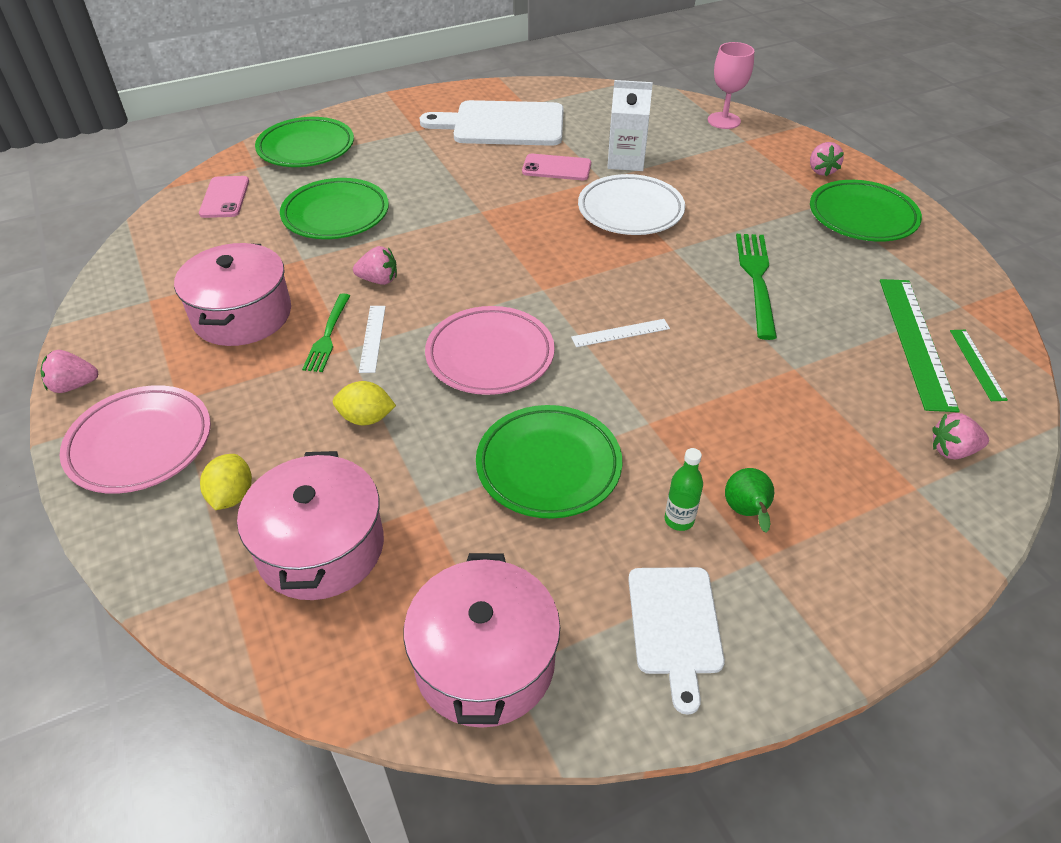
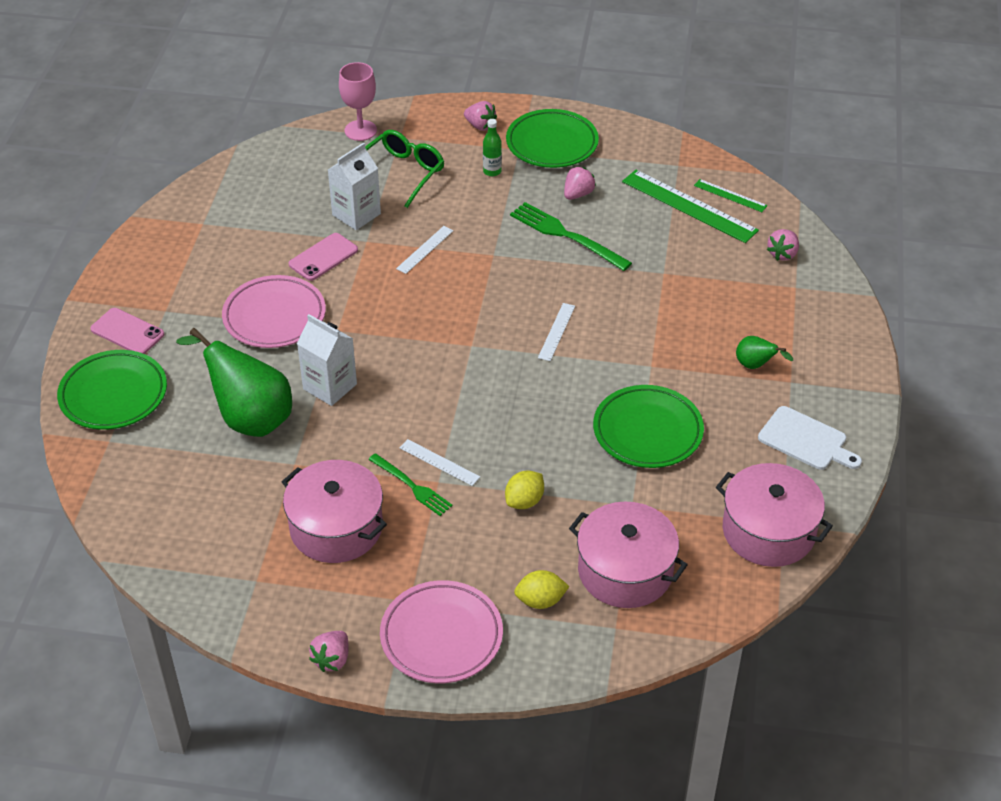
camera: 55 degrees left, 0 degrees up
(225, 197) = (141, 480): pink phone -> pink phone (127, 332)
(232, 496) = (540, 600): yellow lemon -> yellow lemon turned 45 degrees counterclockwise
(336, 215) = (249, 418): green plate -> green pear
(379, 280) = (370, 429): pink strawberry -> pink strawberry (578, 194)
(410, 237) = (330, 386): none -> white carton
(490, 356) = (518, 408): pink plate -> pink plate (274, 317)
(503, 124) = (220, 254): white cutting board -> none
(630, 211) = (425, 249): white plate -> white ruler
(679, 520) = (737, 397): green bottle -> green bottle (492, 171)
(705, 160) = (402, 173): none -> green glasses

